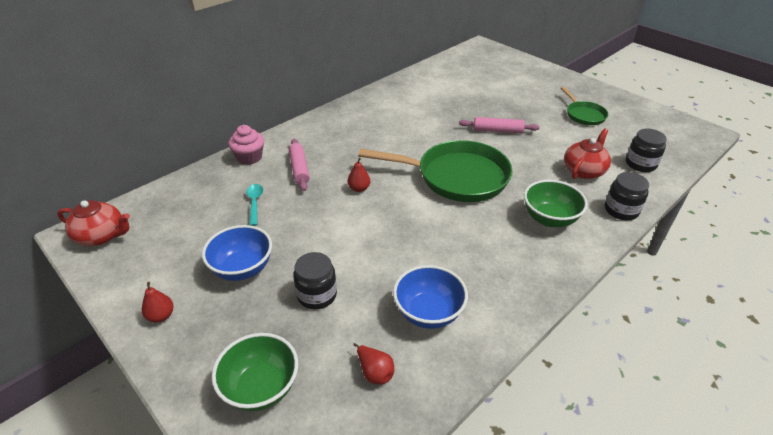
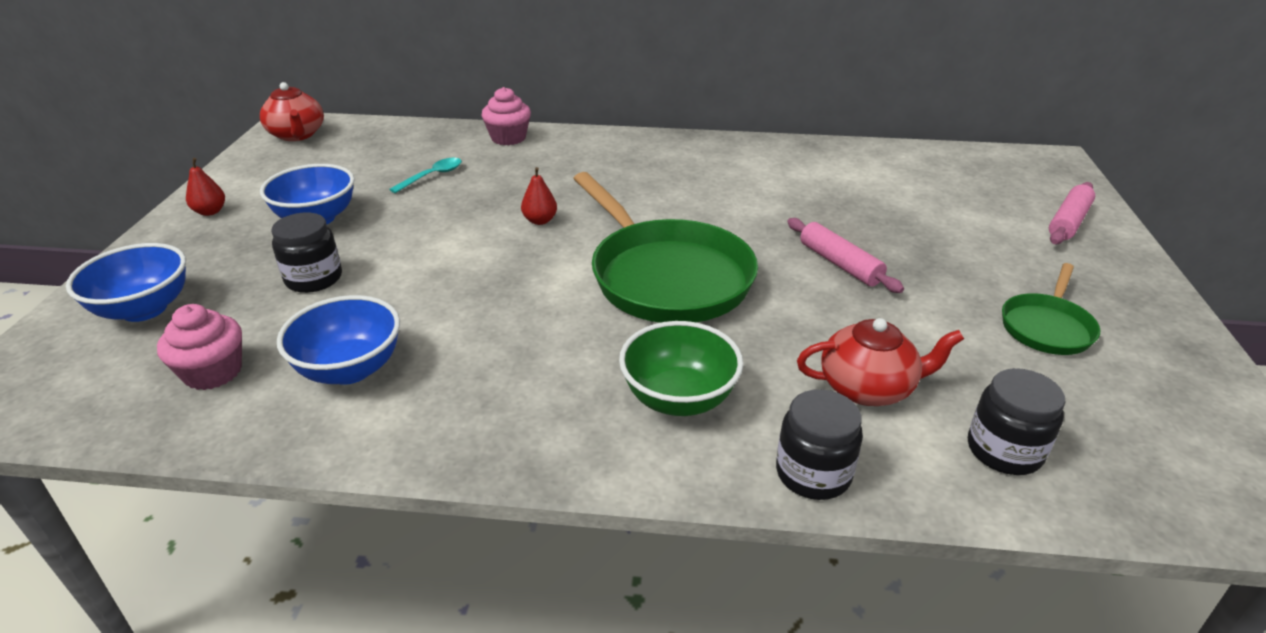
camera: 50 degrees right, 5 degrees down
(261, 388) = (144, 309): green bowl -> blue bowl
(299, 169) = (527, 171): pink rolling pin -> pink rolling pin (1068, 222)
(375, 372) = (213, 372): red pear -> pink cupcake

